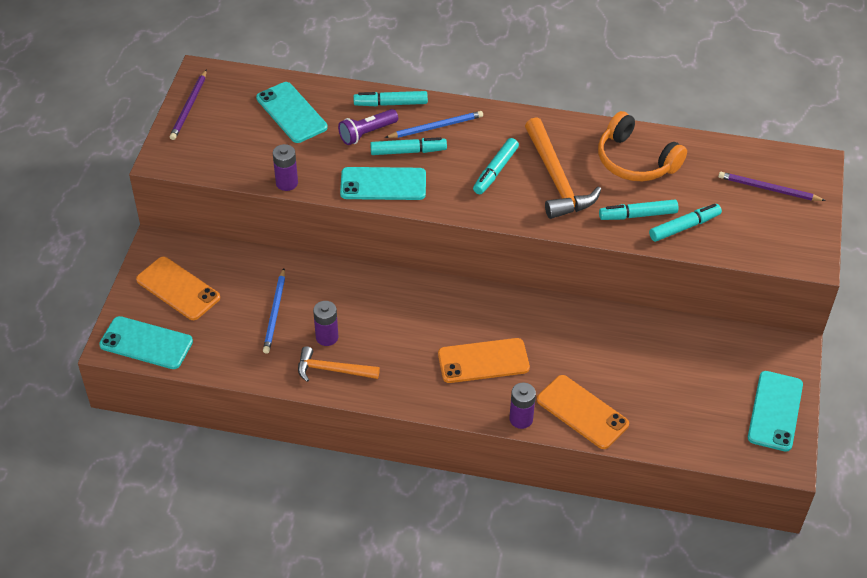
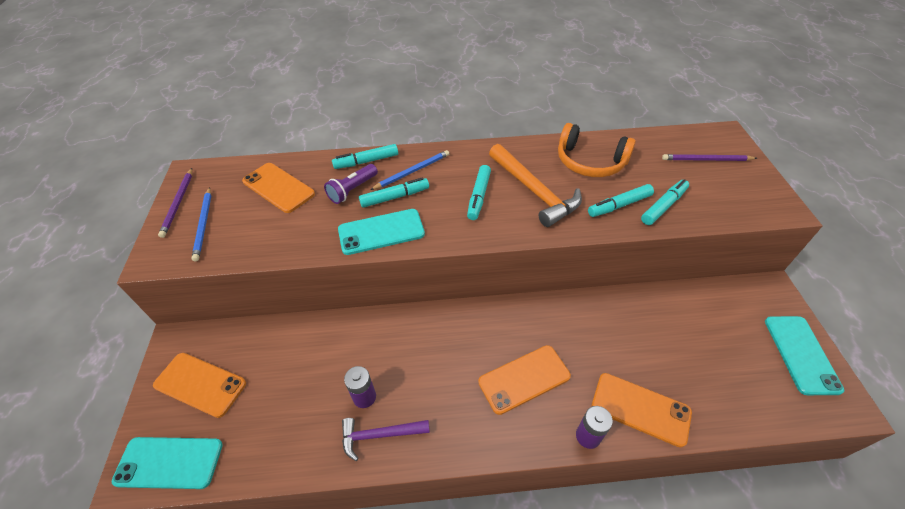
camera: 15 degrees left, 0 degrees up
(275, 313) = (305, 384): blue pencil -> blue pencil (204, 225)
(287, 183) = (286, 253): purple battery -> none
(291, 113) = (278, 188): turquoise phone -> orange phone
(332, 370) = (379, 435): orange hammer -> purple hammer

